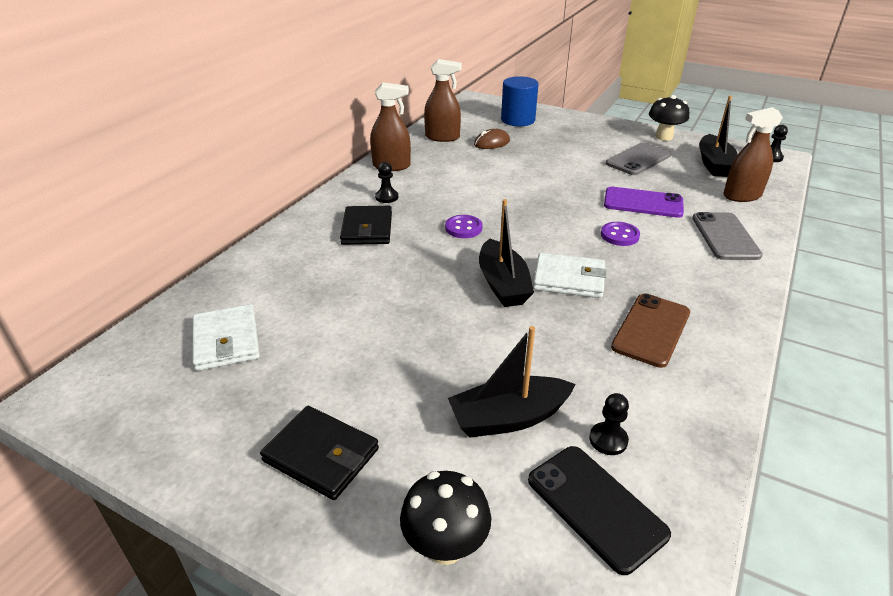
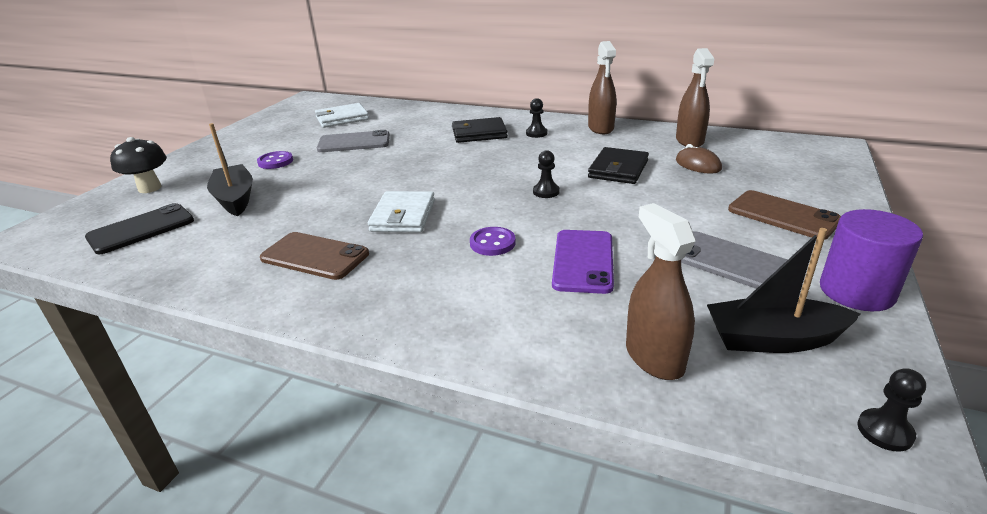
camera: 85 degrees right, 5 degrees down
(321, 455) = (235, 153): black wallet -> black wallet (618, 169)
(463, 228) = (489, 166): purple button -> purple button (275, 162)
(503, 284) = (396, 188): black boat -> none
(518, 120) = (791, 174): blue cylinder -> none
(578, 134) = (783, 215): none -> brown phone
(608, 440) = (193, 234): black pawn -> black pawn (546, 192)
(664, 137) = (856, 291): black mushroom -> purple cylinder
(725, 236) = (507, 322): grey phone -> grey phone (354, 142)

